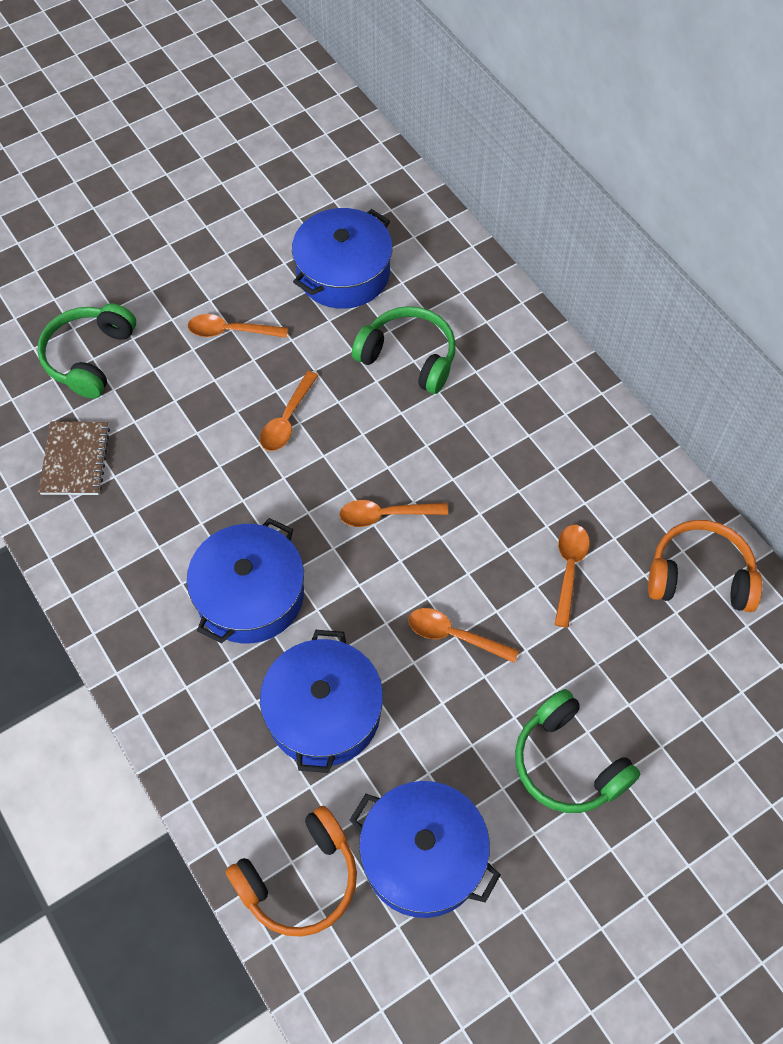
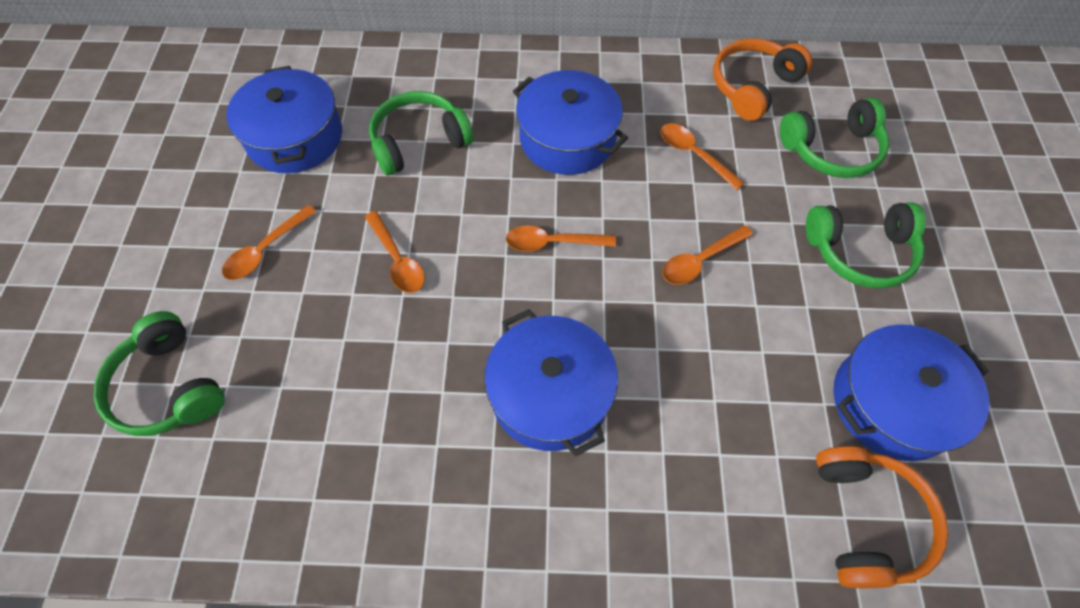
camera: 55 degrees left, 0 degrees up
(75, 460) = (272, 469): brown notebook -> none
(323, 712) = (710, 401): blue pot -> blue pot (567, 138)
(386, 515) = (552, 243): orange spoon -> orange spoon turned 60 degrees clockwise
(675, 684) = (832, 150): none -> green headphones

